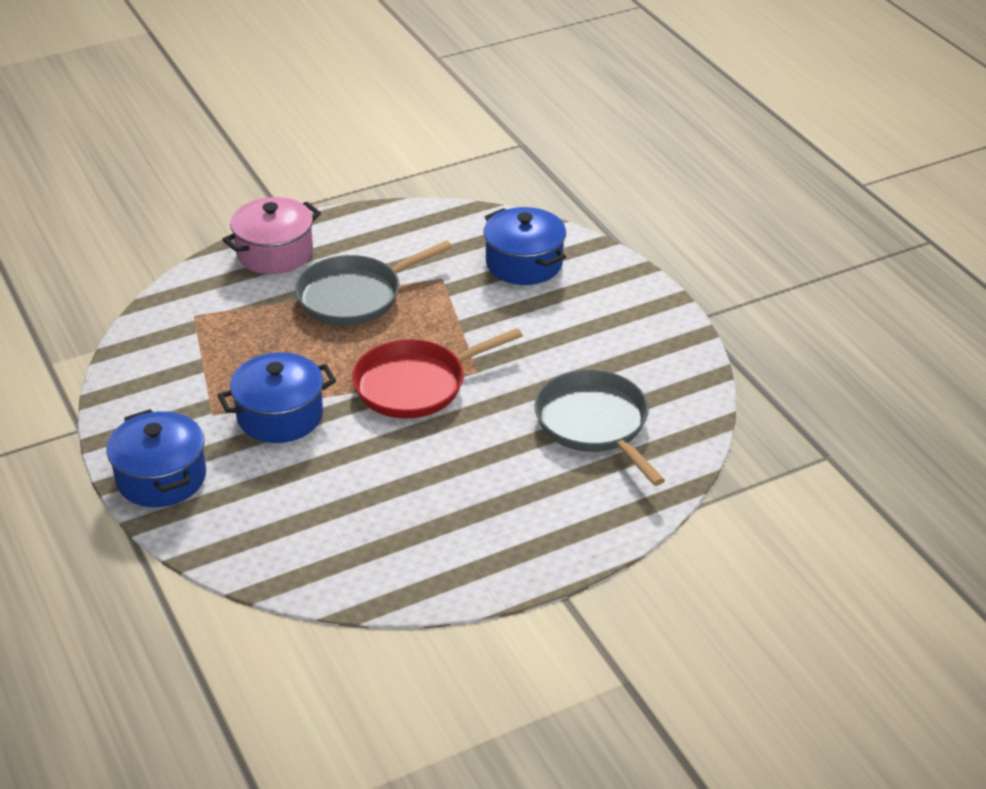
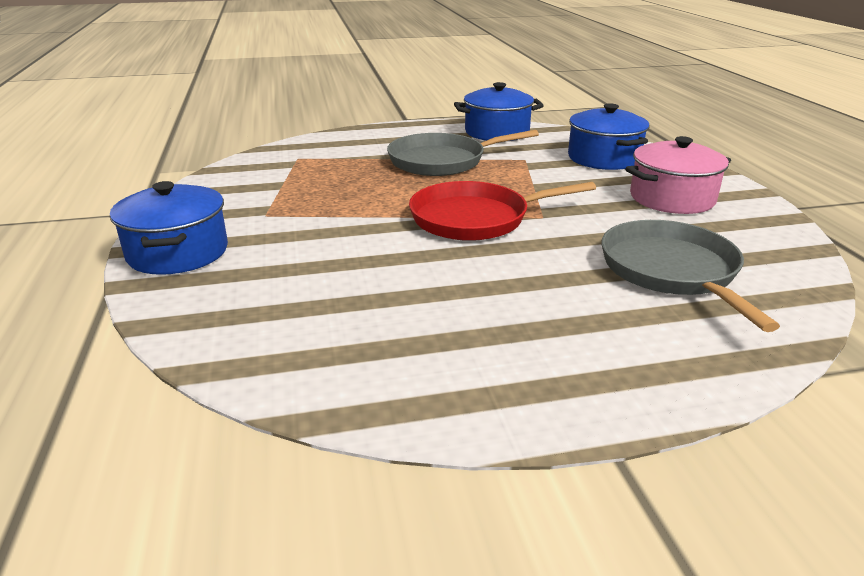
camera: 15 degrees right, 10 degrees down
(275, 253) = (387, 135): pink pot -> pink pot (672, 198)
(280, 416) = (328, 224): blue pot -> blue pot (497, 132)

